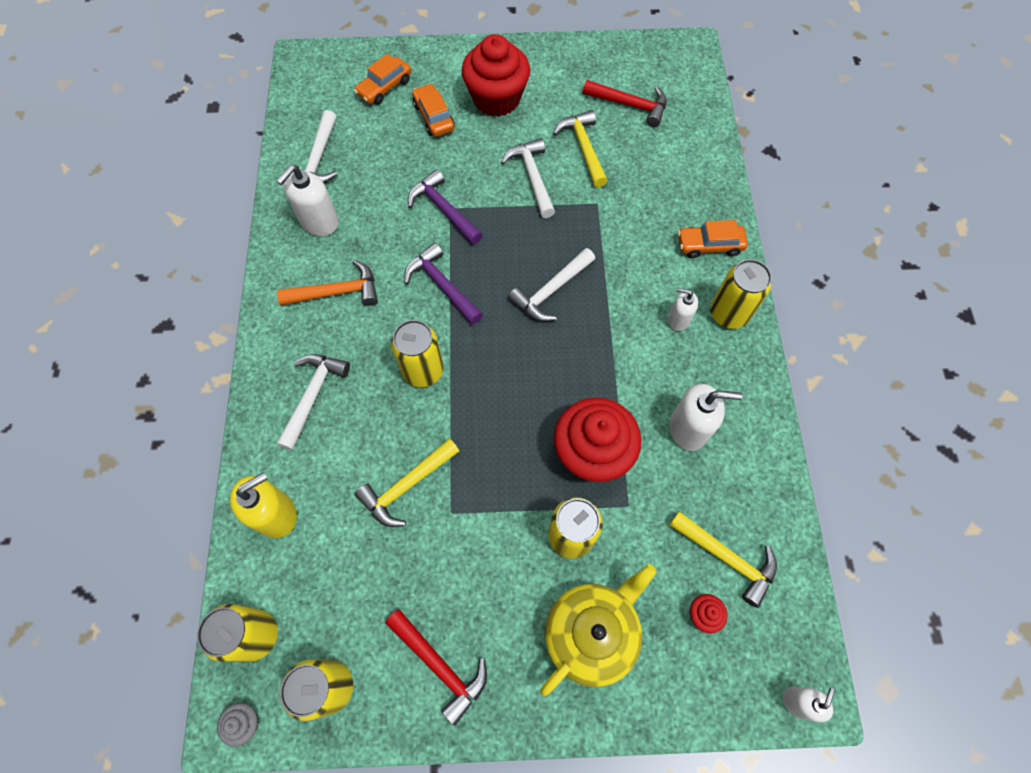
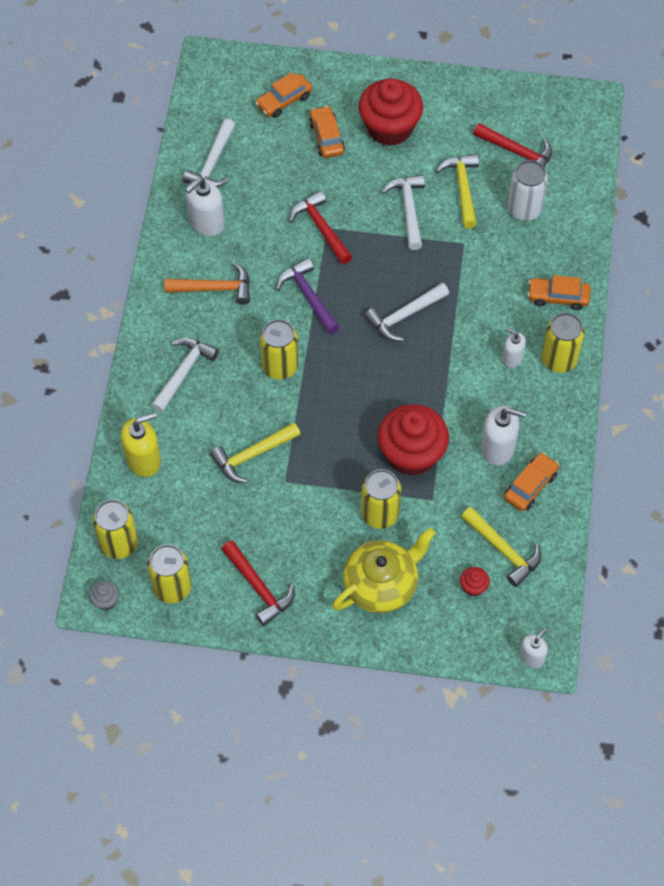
camera: 10 degrees right, 5 degrees down
(444, 209) = (321, 228): purple hammer -> red hammer
(651, 159) = (524, 209): none -> white can
(737, 469) = (530, 486): none -> orange car

